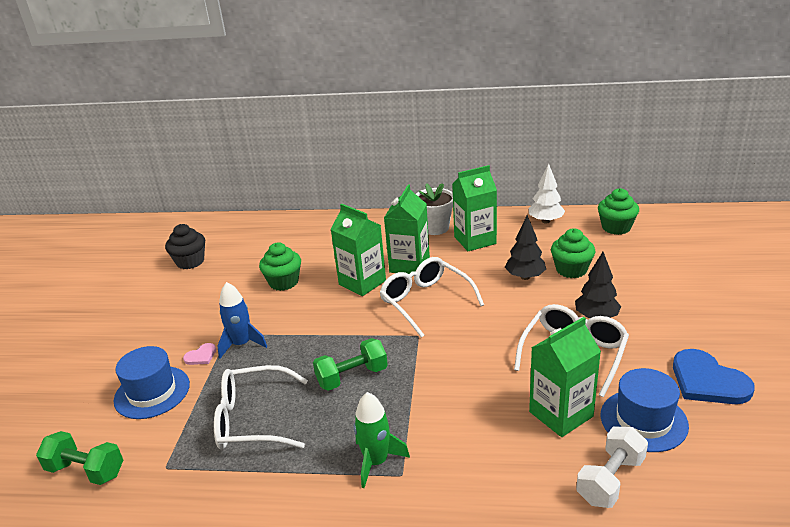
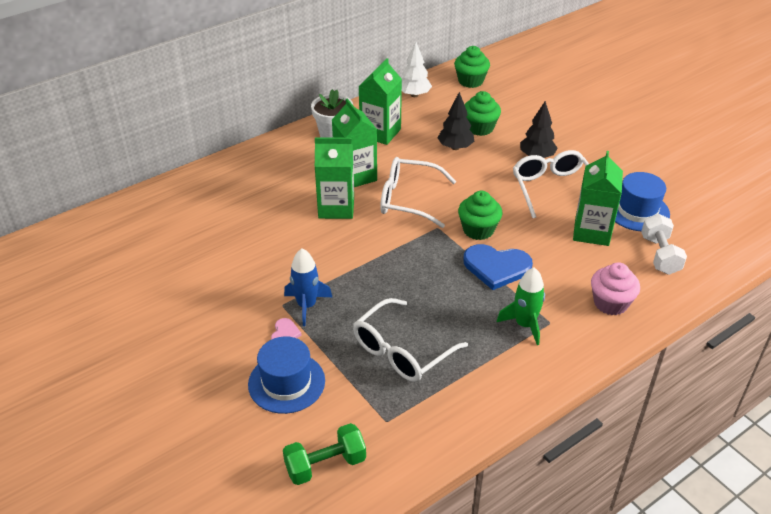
camera: 45 degrees left, 10 degrees up
(190, 262) = (137, 264): black cupcake -> none
(284, 282) = (265, 239): green cupcake -> green cupcake (478, 230)
(352, 377) = (431, 281): green dumbbell -> none
(486, 495) = (610, 303): none -> pink cupcake
(707, 381) = (642, 169): blue heart -> blue heart (496, 267)

